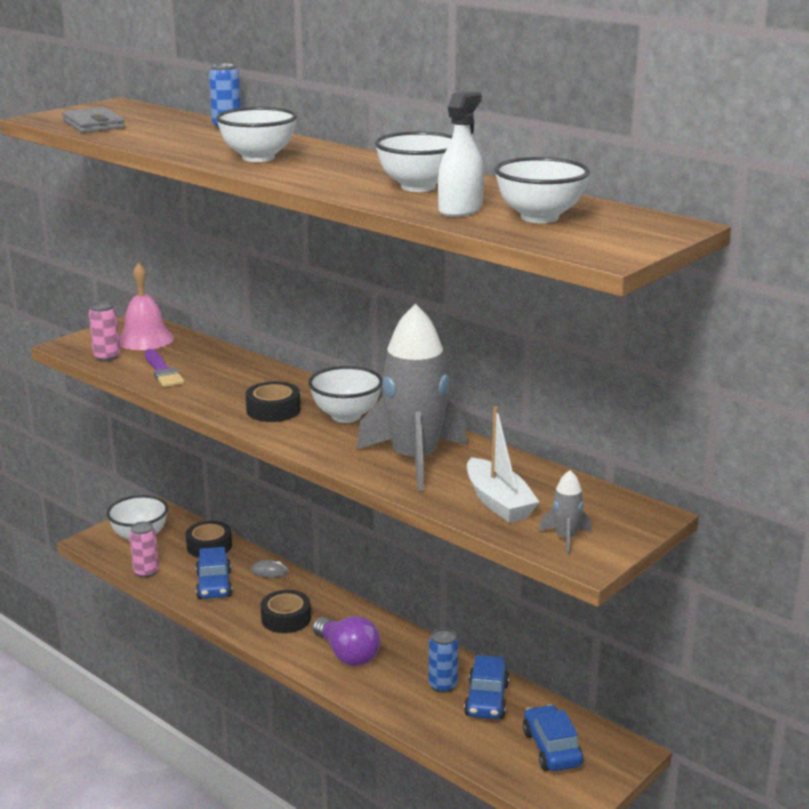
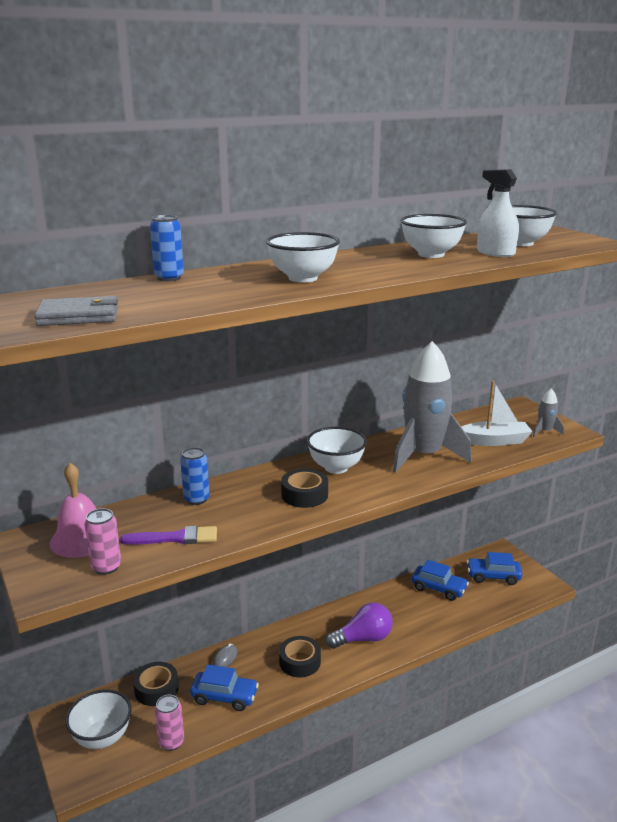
camera: 70 degrees left, 0 degrees up
(443, 685) = (416, 603): blue can -> blue can (196, 499)

